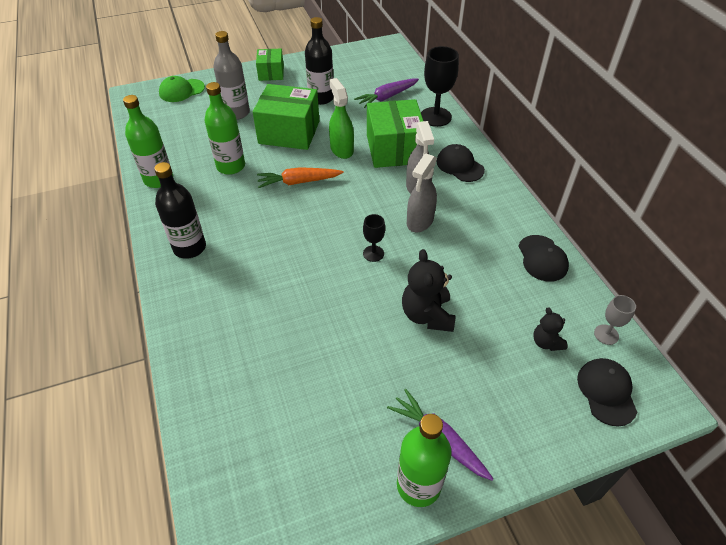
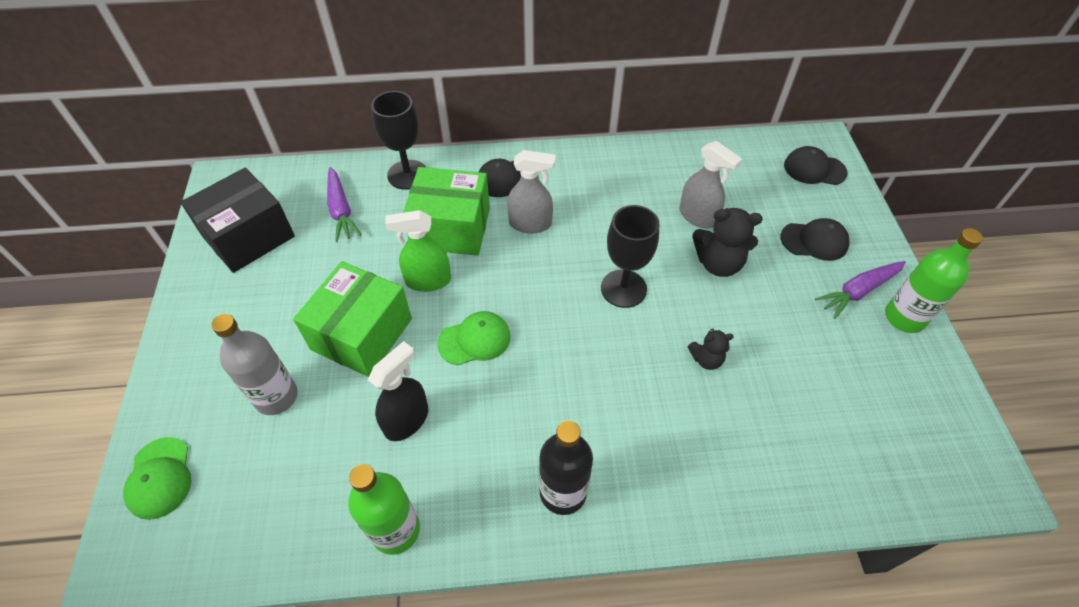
camera: 75 degrees left, 5 degrees up
(231, 166) = (407, 420): green bottle -> black spray bottle
(271, 73) = (194, 334): green box -> none
(299, 182) = (474, 340): orange carrot -> green cap
(321, 98) = (301, 281): black bottle -> none
(348, 69) = (248, 236): none -> black box
(373, 253) = (623, 288): black goblet -> black goblet, size x1.85
(420, 221) = (585, 236): grey spray bottle -> grey spray bottle (698, 216)
(542, 258) = (661, 158): black cap -> black cap (814, 241)
(546, 342) = (761, 188): black teddy bear -> black teddy bear (706, 359)
(606, 334) = (756, 148): grey goblet -> none

